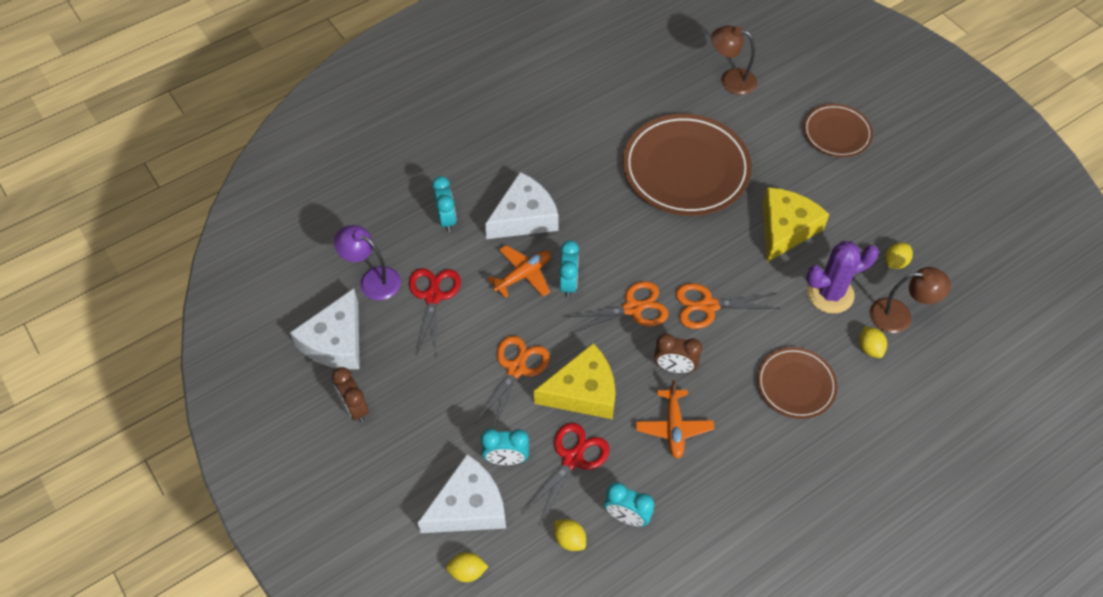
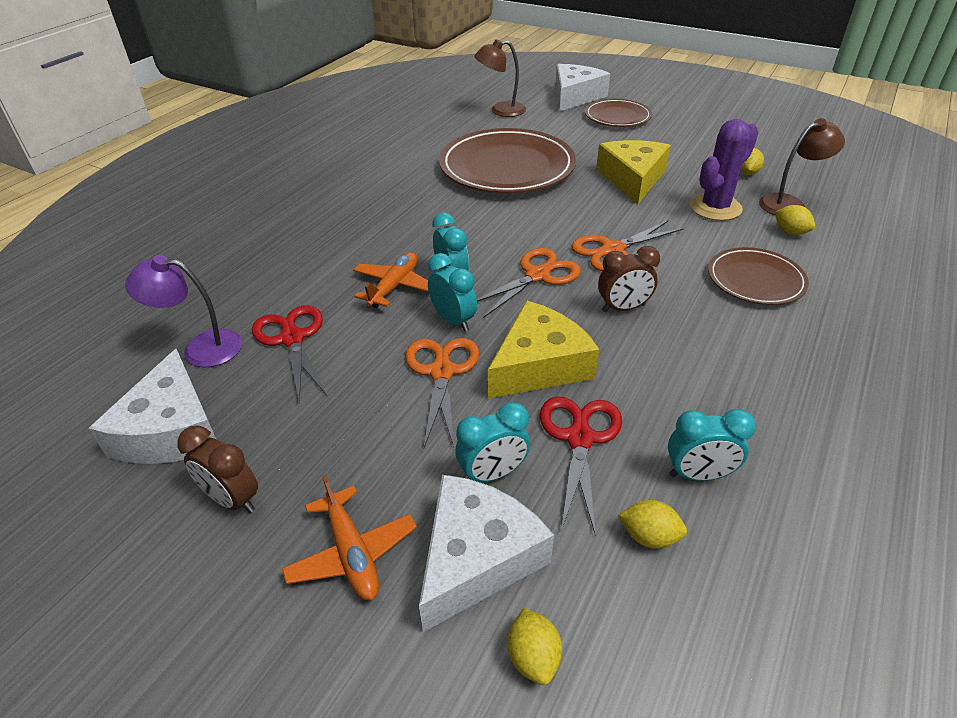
camera: 25 degrees left, 15 degrees down
(446, 219) = (274, 268): turquoise clock -> turquoise clock (453, 320)
(467, 571) = (533, 657): yellow lemon -> yellow lemon turned 75 degrees counterclockwise
(524, 217) = (365, 242): white cheese -> white cheese (575, 97)
(673, 427) = (670, 360): orange plane -> orange plane (352, 552)

